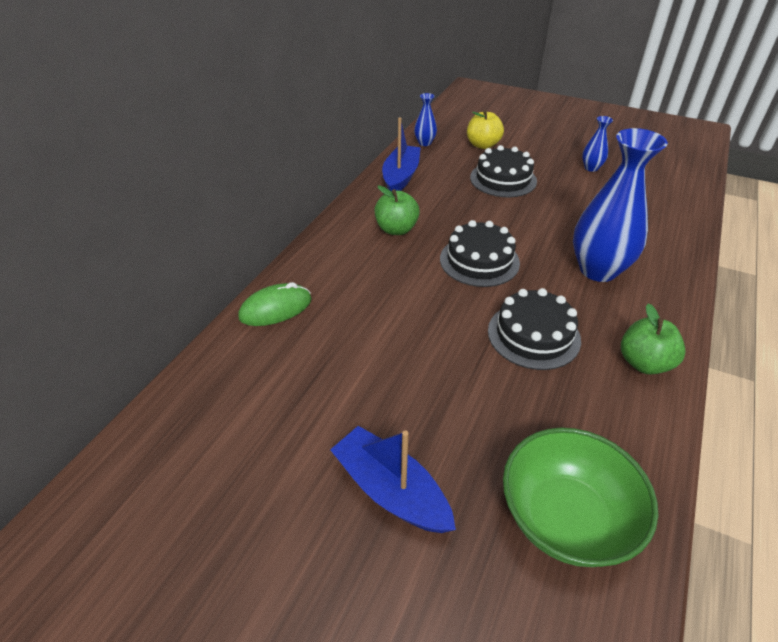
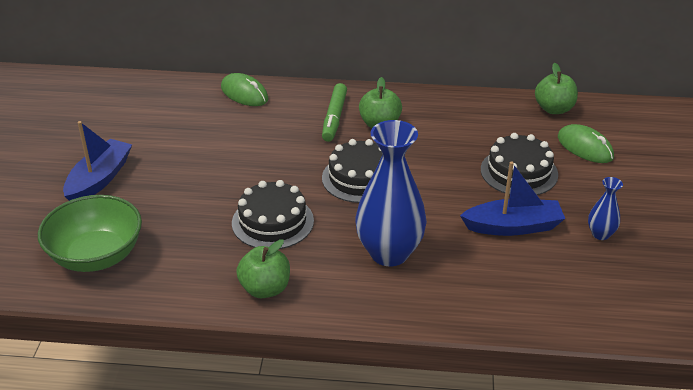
camera: 70 degrees right, 5 degrees down
(368, 254) = (334, 118): none -> green marker
(401, 177) = (471, 108): blue boat -> blue boat (513, 226)
(424, 143) = (554, 109): blue vase -> green apple
(482, 145) = (585, 147): yellow apple -> green mouse

